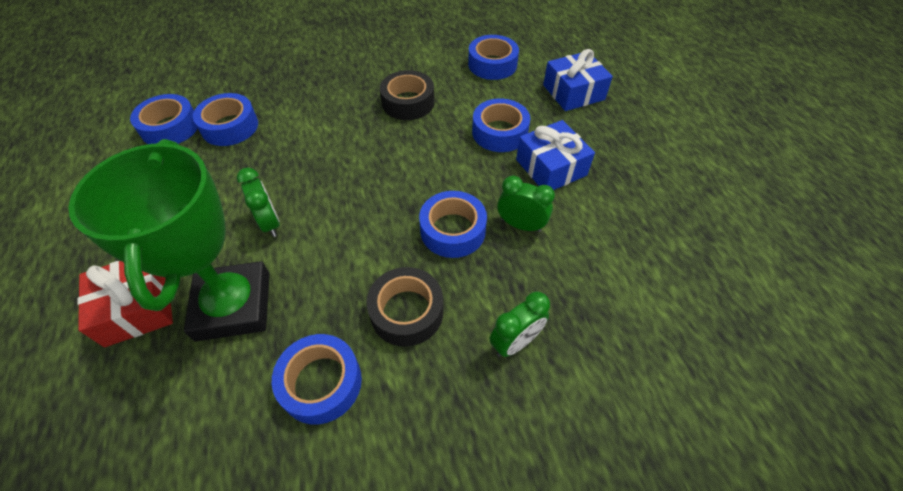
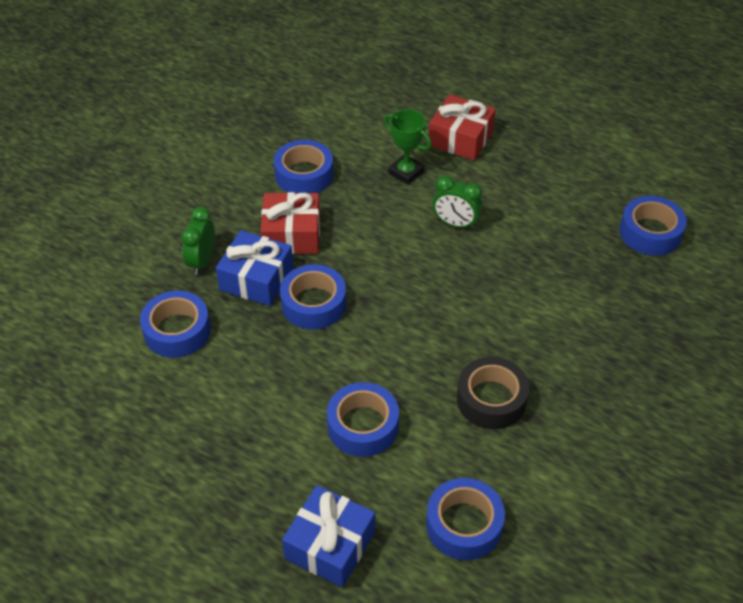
camera: 140 degrees right, 5 degrees down
(230, 126) = (607, 265): blue tape -> blue tape (177, 331)
(234, 306) = (406, 172): green trophy -> green trophy, size x0.48
(407, 312) = (291, 234): black tape -> red gift
(521, 225) = (262, 343): green clock -> none
(551, 167) = (279, 418): blue gift -> blue gift (256, 279)

